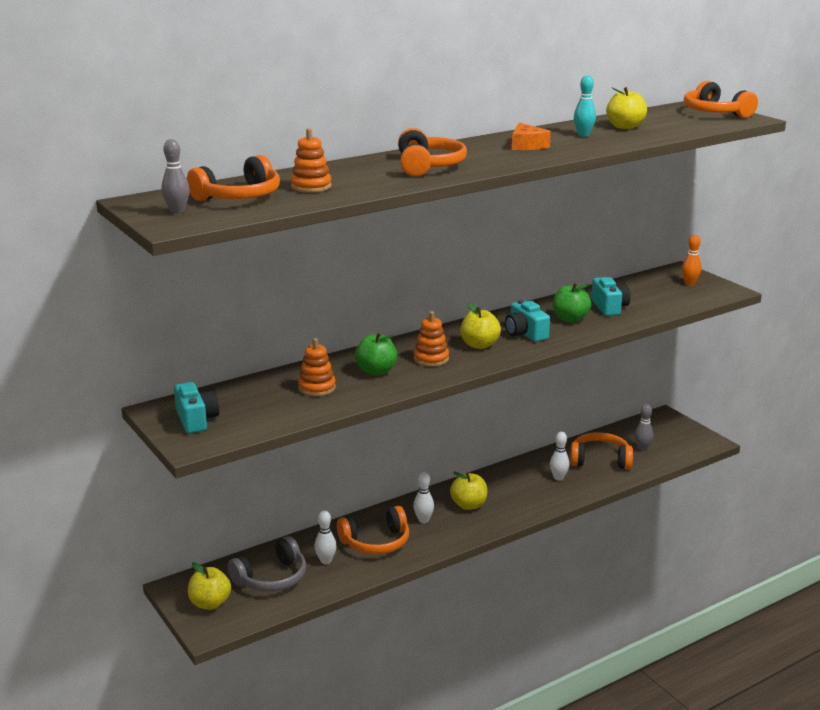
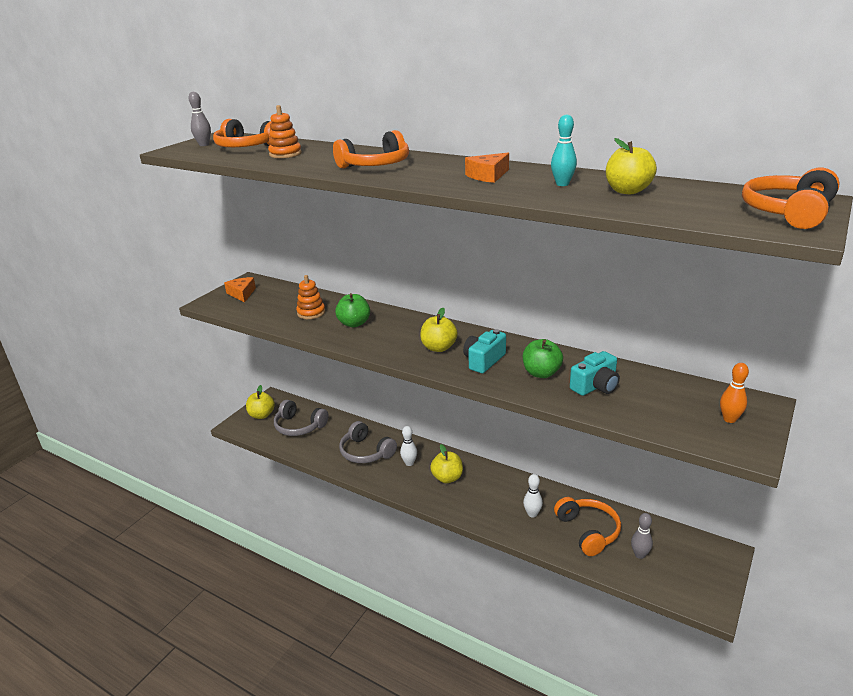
camera: 65 degrees right, 5 degrees up
(196, 420) = (242, 294): turquoise camera -> orange cheese
(326, 561) = (330, 439): white bowling pin -> none
(376, 542) = (366, 452): orange headphones -> grey headphones
(431, 359) = (393, 336): orange stacking toy -> none

